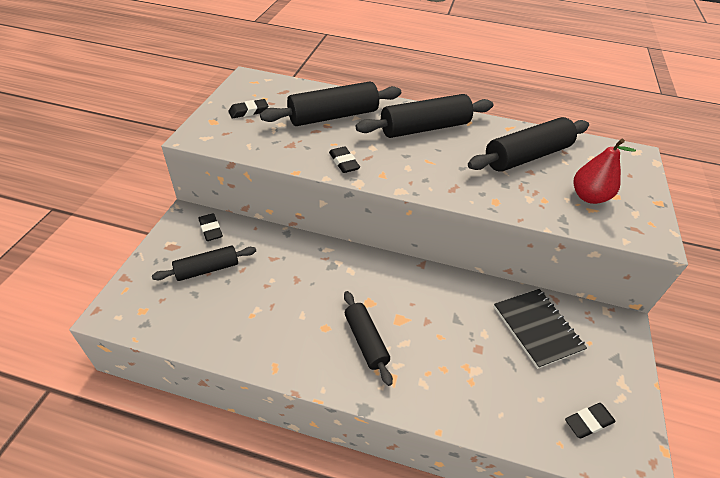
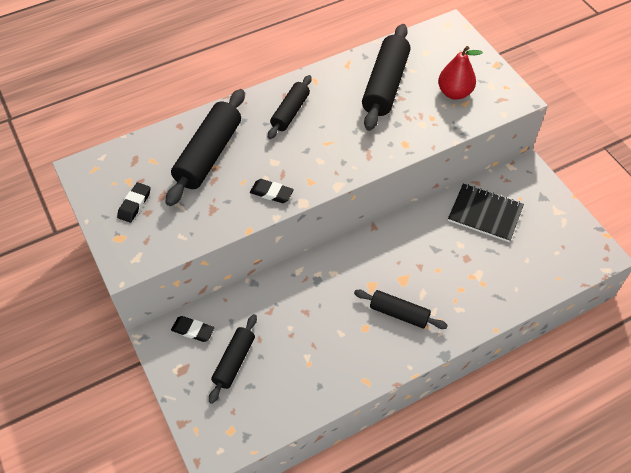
camera: 40 degrees left, 10 degrees up
(424, 128) = (290, 112): black rolling pin -> black rolling pin, size x0.60
(588, 422) = (560, 252): black eraser -> none

